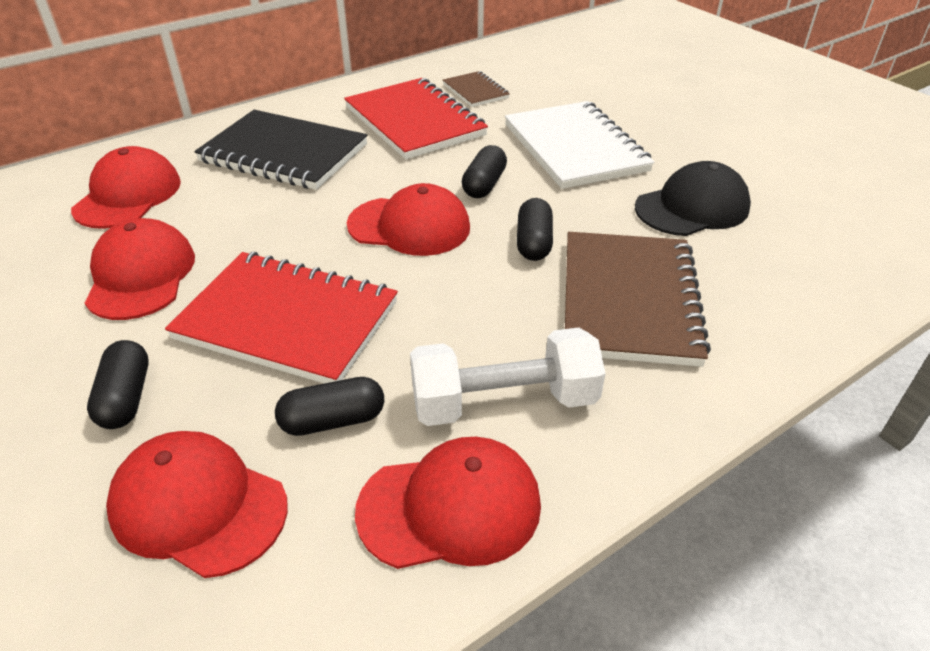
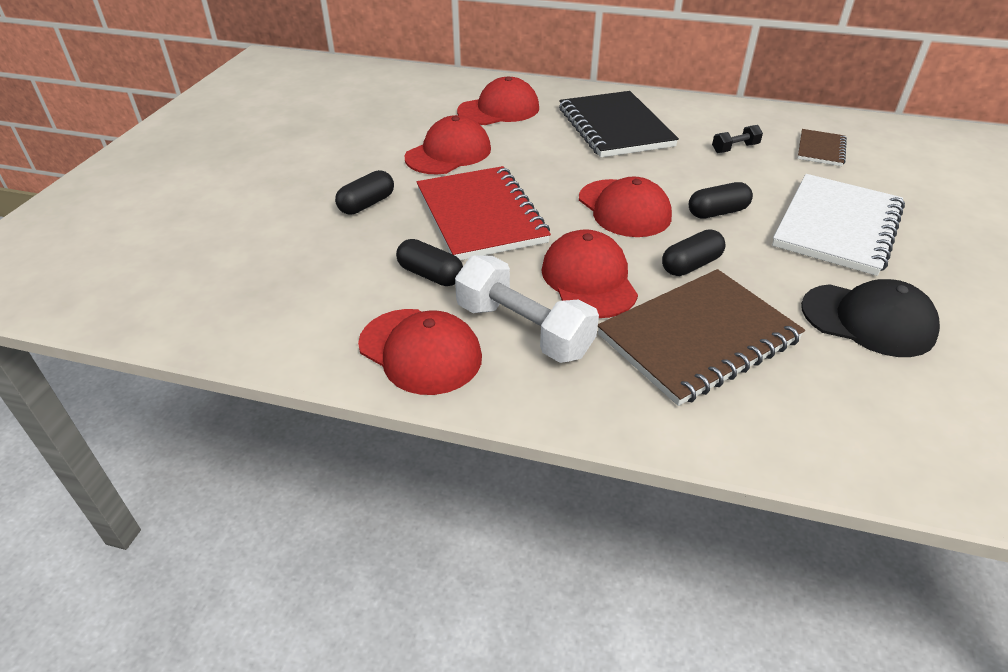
camera: 50 degrees right, 0 degrees up
(198, 506) = (330, 267): red cap -> red cap (589, 280)
(414, 121) = (735, 148): red notebook -> black dumbbell

